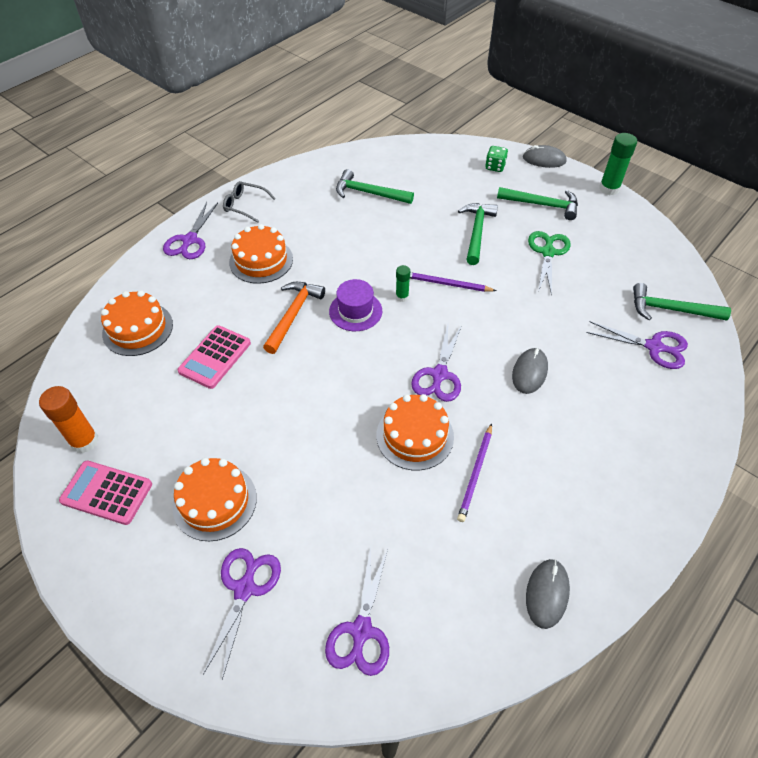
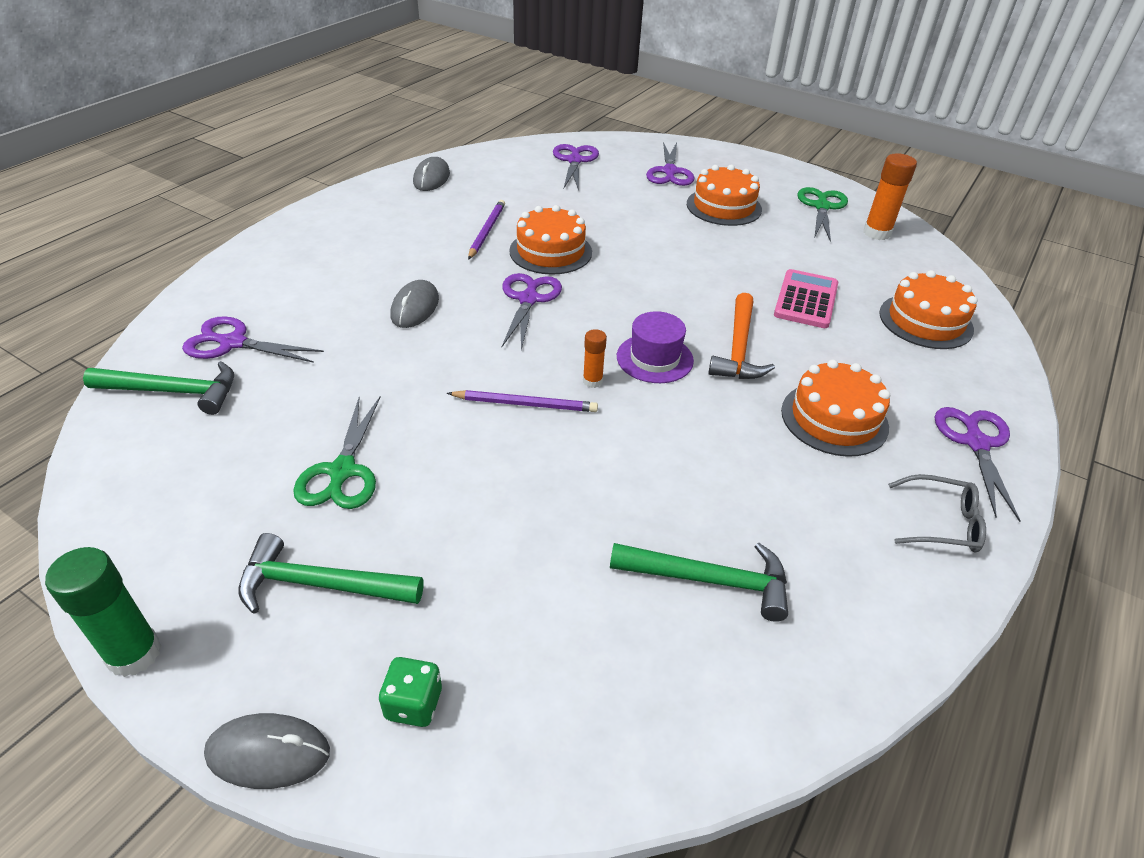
camera: 170 degrees right, 10 degrees down
(106, 493) = (822, 207): pink calculator -> green scissors
(402, 297) = (592, 381): green glue stick -> orange glue stick
(477, 232) = (472, 503): green hammer -> none

